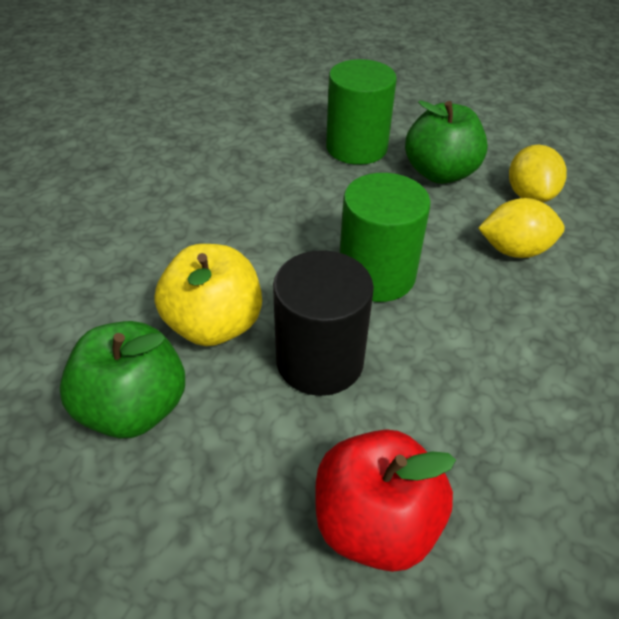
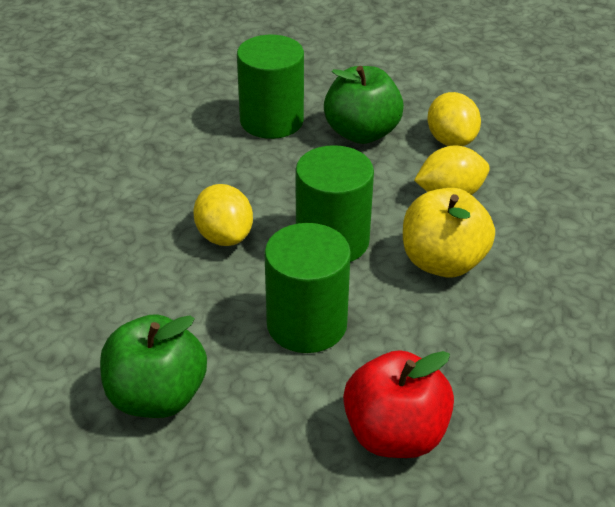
camera: 15 degrees left, 5 degrees down
(214, 325) = (199, 314): yellow apple -> yellow apple (443, 262)
(270, 249) = (224, 236): none -> yellow lemon
(319, 360) = (306, 324): black cylinder -> green cylinder

